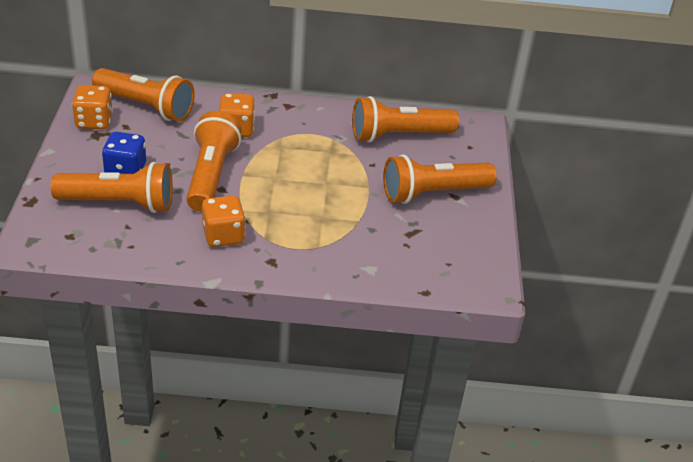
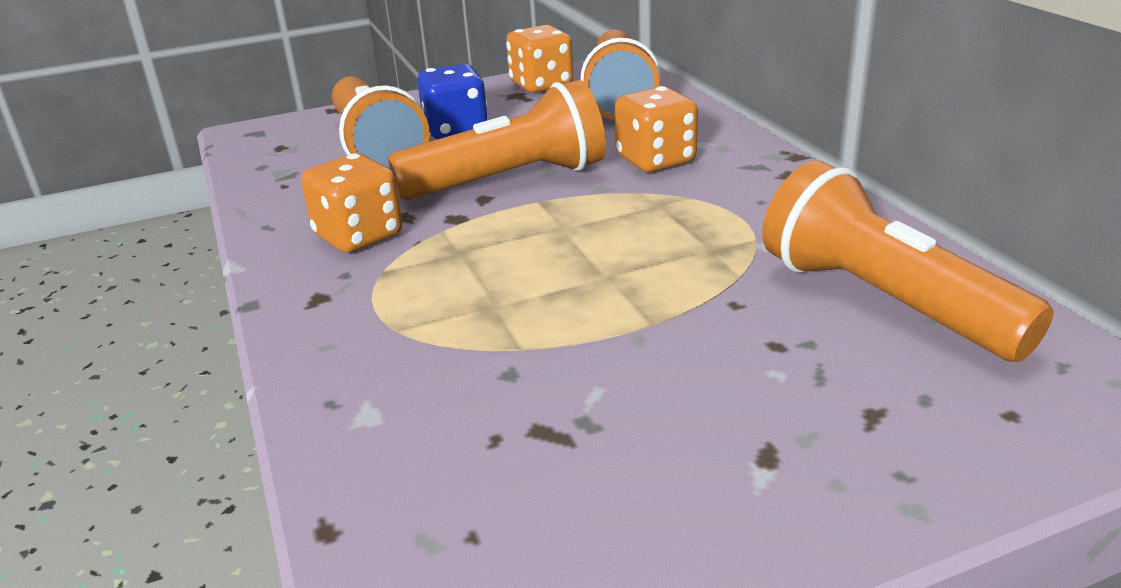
camera: 70 degrees right, 10 degrees down
(433, 193) = (734, 416): orange flashlight -> none

